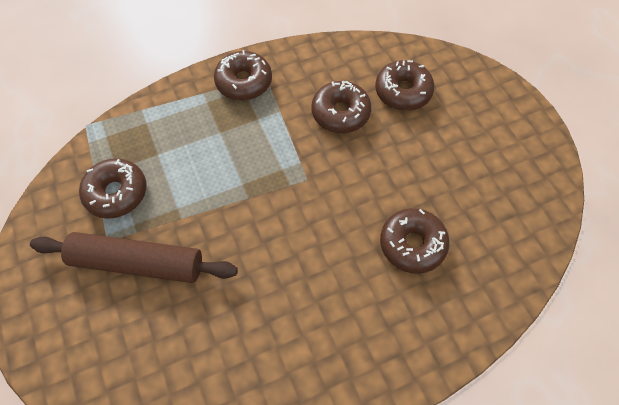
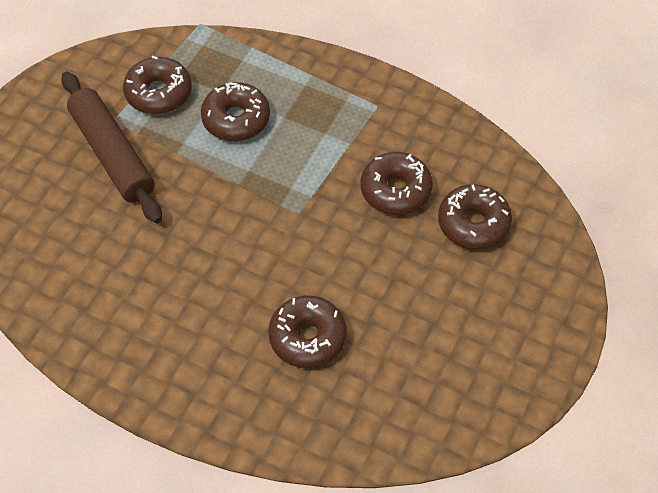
camera: 50 degrees right, 5 degrees down
(244, 82) = (354, 95): brown donut -> brown donut (236, 119)

